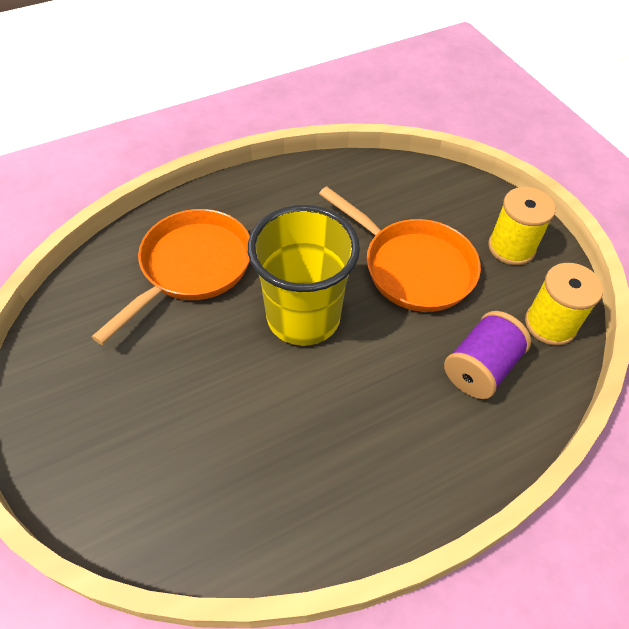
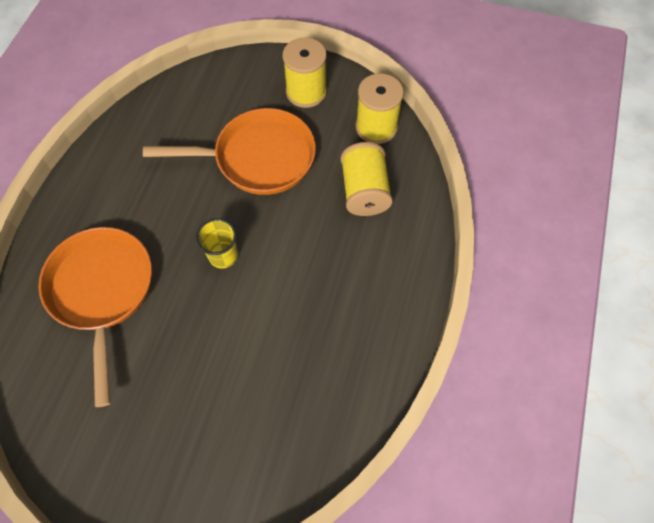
camera: 45 degrees left, 10 degrees up
(303, 317) = (223, 256): yellow cup -> yellow cup, size x0.44
(481, 368) = (364, 191): purple spool -> yellow spool

